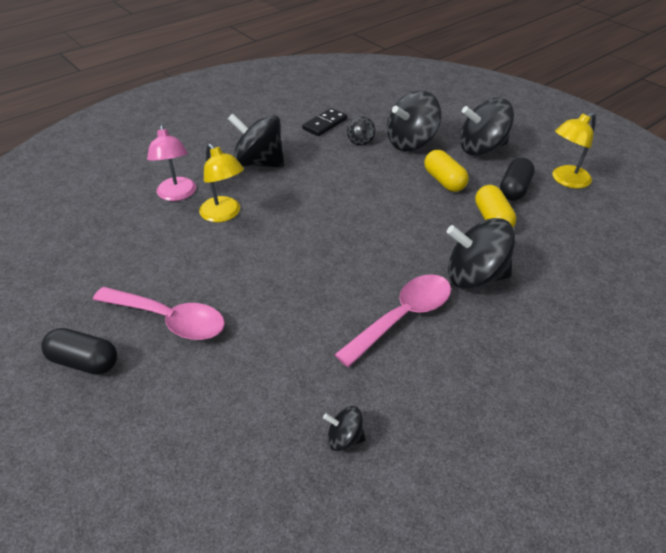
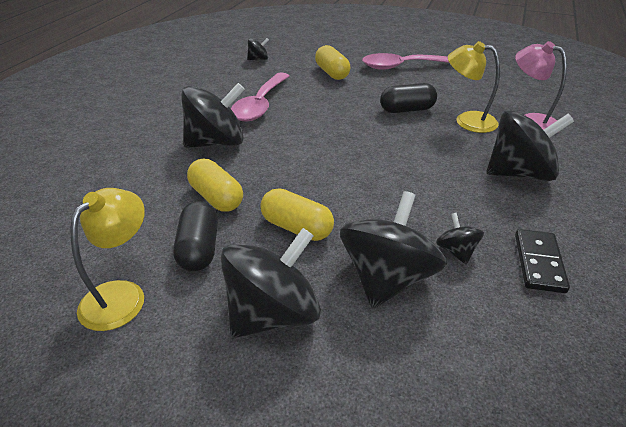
camera: 150 degrees right, 5 degrees down
(84, 361) = (417, 46): black capsule -> black capsule (407, 110)
(269, 346) = (332, 73): none -> yellow capsule

